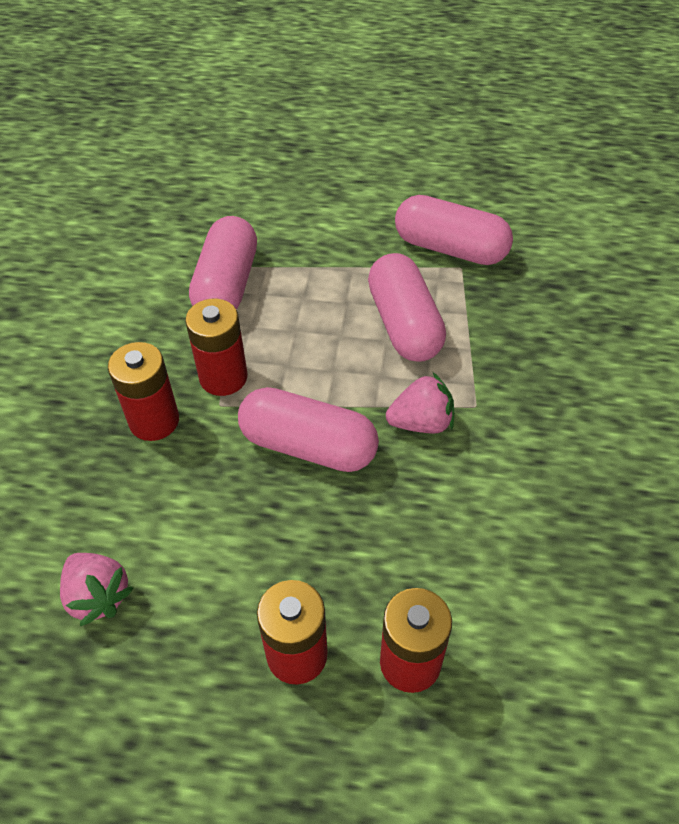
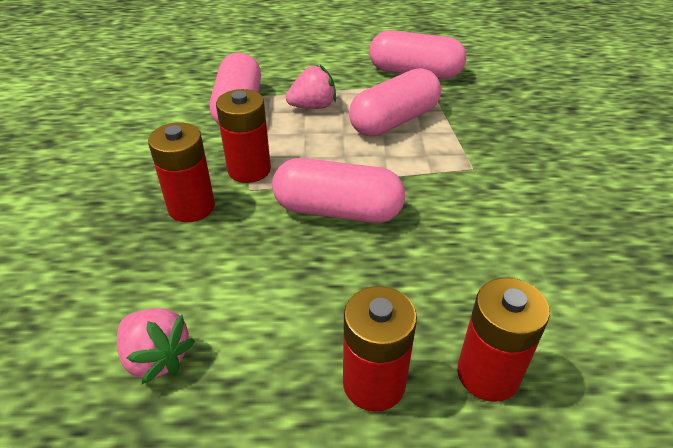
camera: 10 degrees left, 10 degrees down
(404, 324) = (394, 121): pink capsule -> pink capsule turned 75 degrees clockwise
(421, 422) = (431, 184): pink strawberry -> pink strawberry (313, 106)

